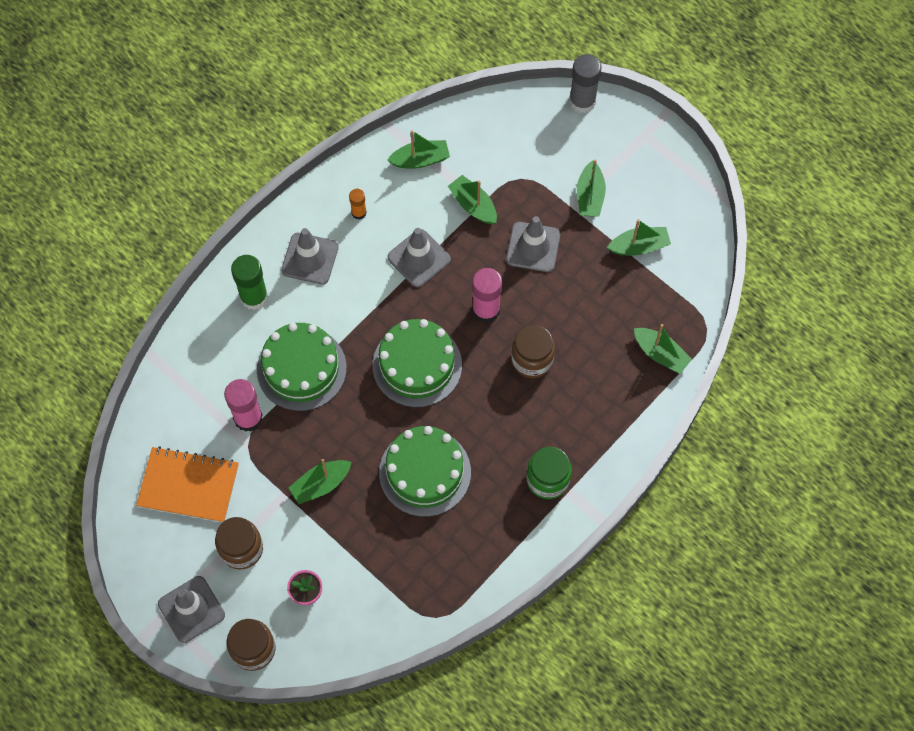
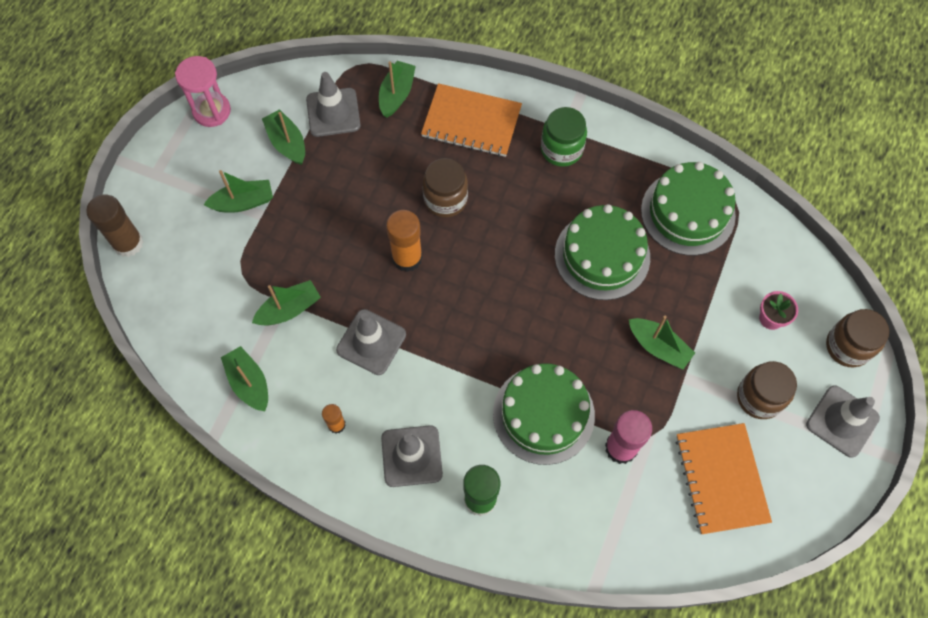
camera: 110 degrees left, 0 degrees up
(417, 365) = (493, 301): green cake -> green cake (688, 212)
(473, 205) = (289, 309): green boat -> green boat turned 150 degrees counterclockwise
(486, 310) = (407, 258): pink glue stick -> orange glue stick
(533, 247) = (320, 236): grey traffic cone -> grey traffic cone (333, 112)
(582, 101) = (128, 243): grey glue stick -> brown glue stick
(606, 409) = (471, 122): none -> orange notebook
(695, 194) = (211, 111): none -> pink hourglass

